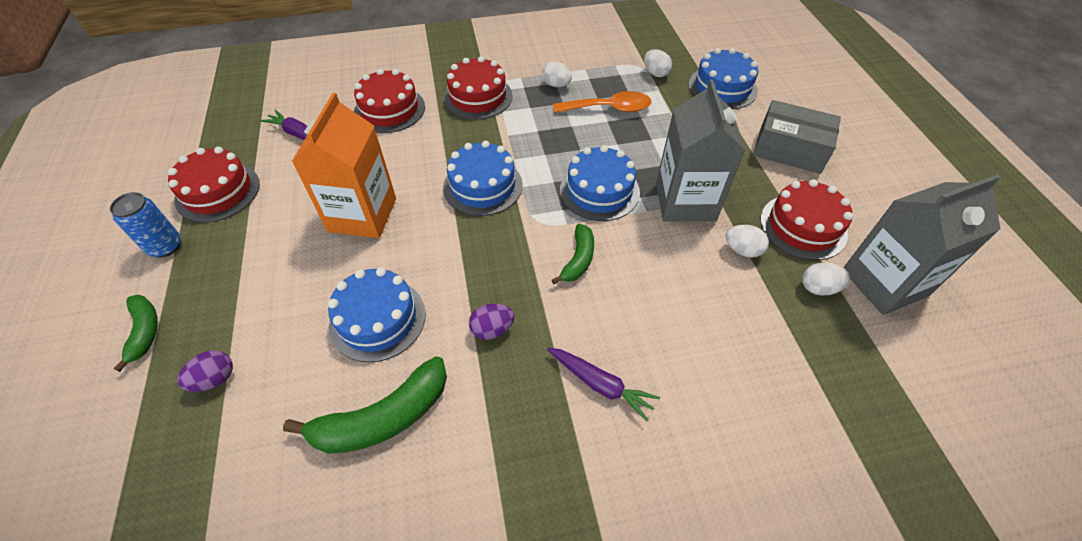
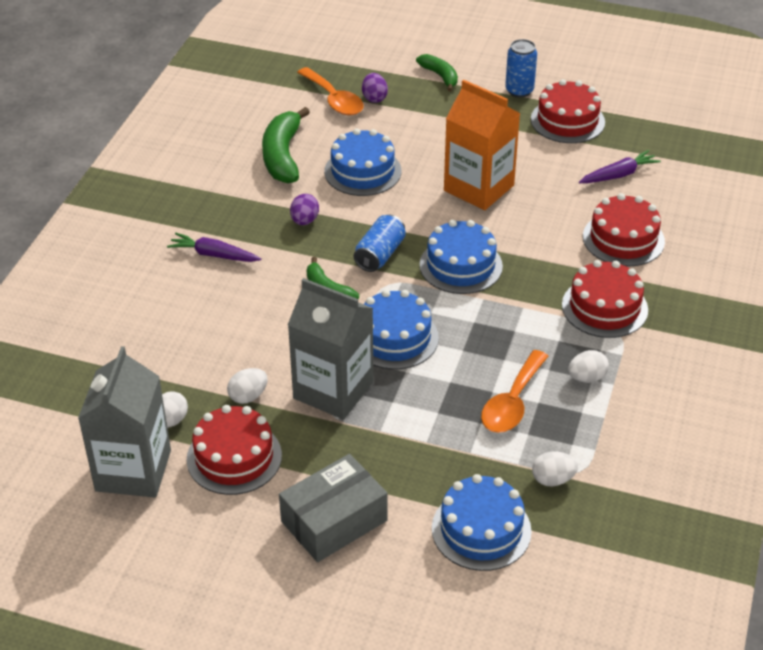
camera: 120 degrees right, 10 degrees down
(144, 331) = (440, 76): green banana -> green banana turned 135 degrees counterclockwise
(230, 425) = (334, 99): none -> orange spoon
(504, 244) = (380, 255): none -> blue can
(600, 384) = (214, 255): purple carrot -> purple carrot turned 45 degrees clockwise

